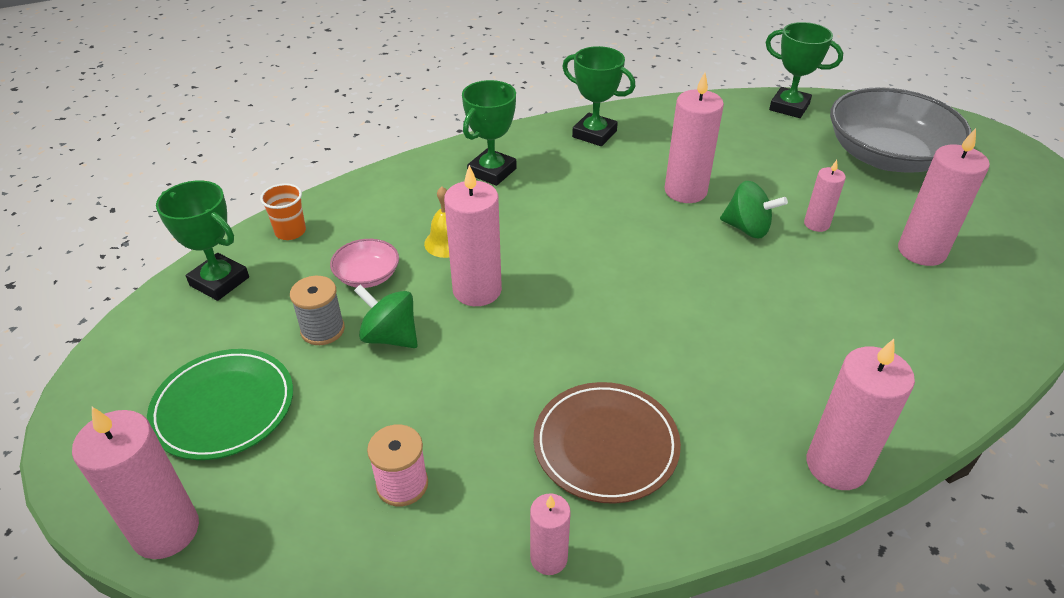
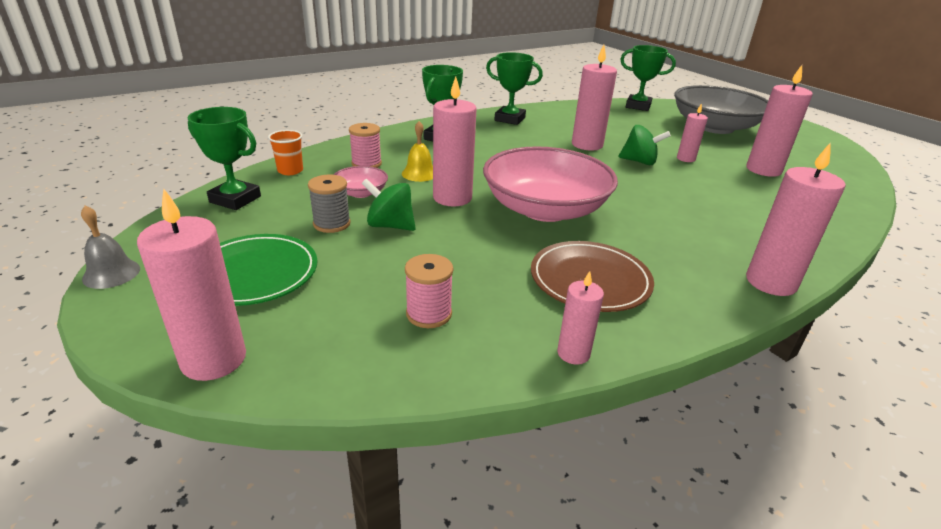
camera: 10 degrees left, 10 degrees down
(76, 397) = (111, 273): none -> grey bell
(385, 221) = (366, 164): none -> pink spool
(588, 316) = (545, 209): none -> pink bowl

